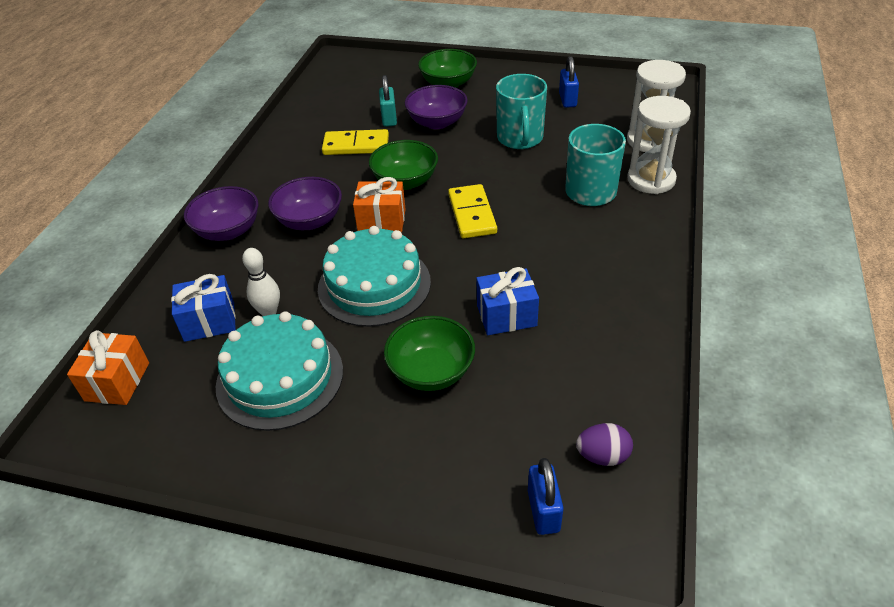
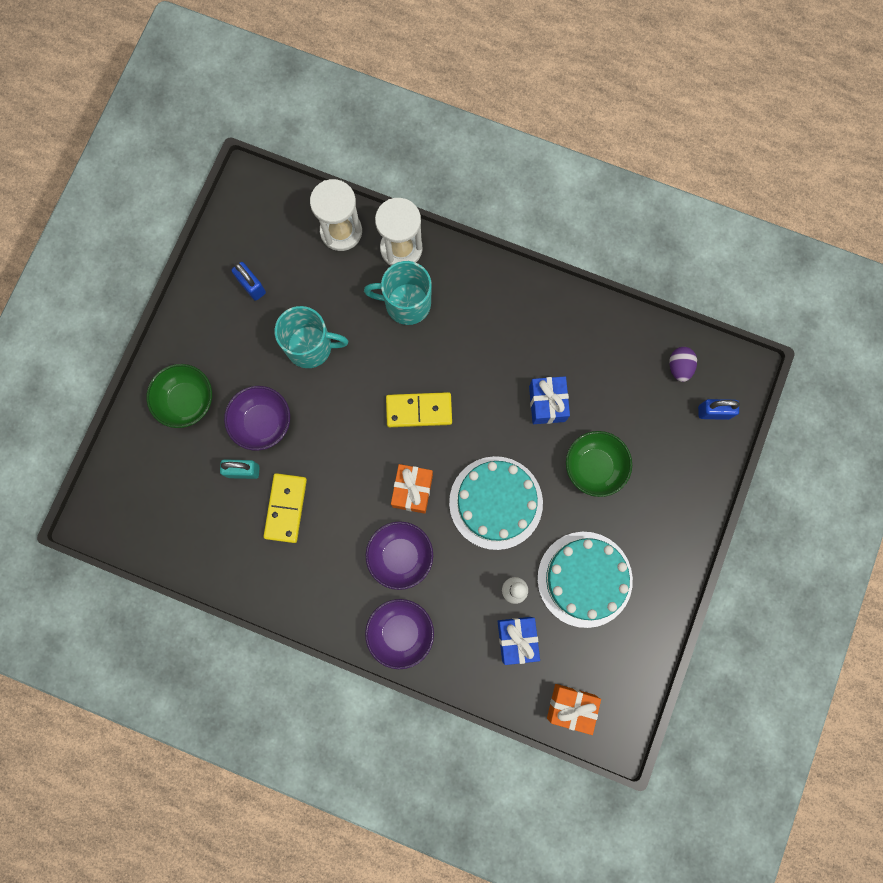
camera: 85 degrees left, 35 degrees up
(405, 181) = (358, 464): green bowl -> none
(567, 100) = (251, 286): blue padlock -> blue padlock turned 45 degrees clockwise

